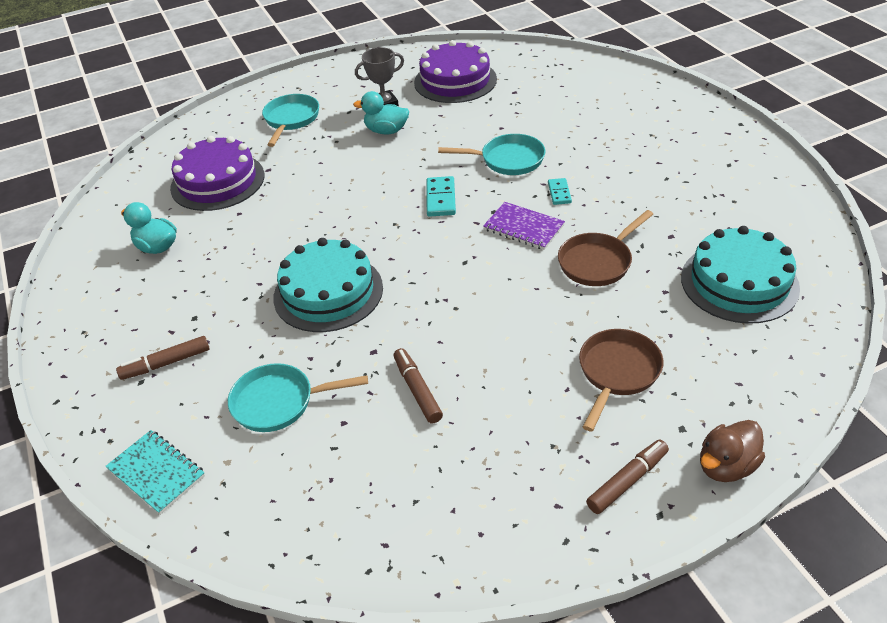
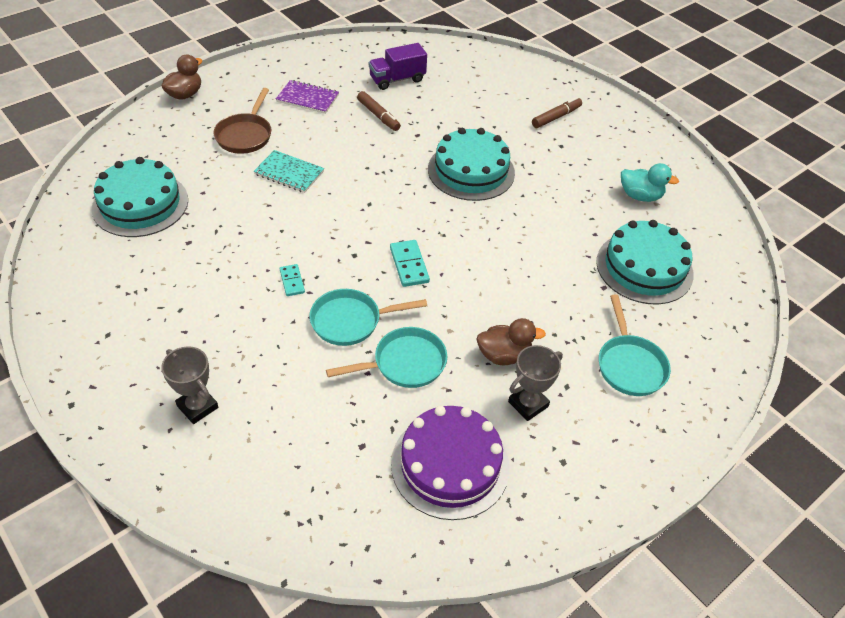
camera: 160 degrees right, 5 degrees up
(156, 473) = (514, 67): turquoise notebook -> turquoise notebook (289, 173)
(217, 181) = (644, 267): purple cake -> turquoise cake
(279, 402) = (465, 103): turquoise pan -> turquoise pan (404, 363)
(364, 465) = (397, 79): none -> purple truck
(386, 131) = (504, 355): turquoise duck -> brown duck
(523, 227) = (323, 240): purple notebook -> purple notebook (307, 98)
(598, 262) = (255, 212): brown pan -> none
(627, 481) = (243, 84): brown marker -> none
(638, 117) = (197, 407): none -> grey trophy

